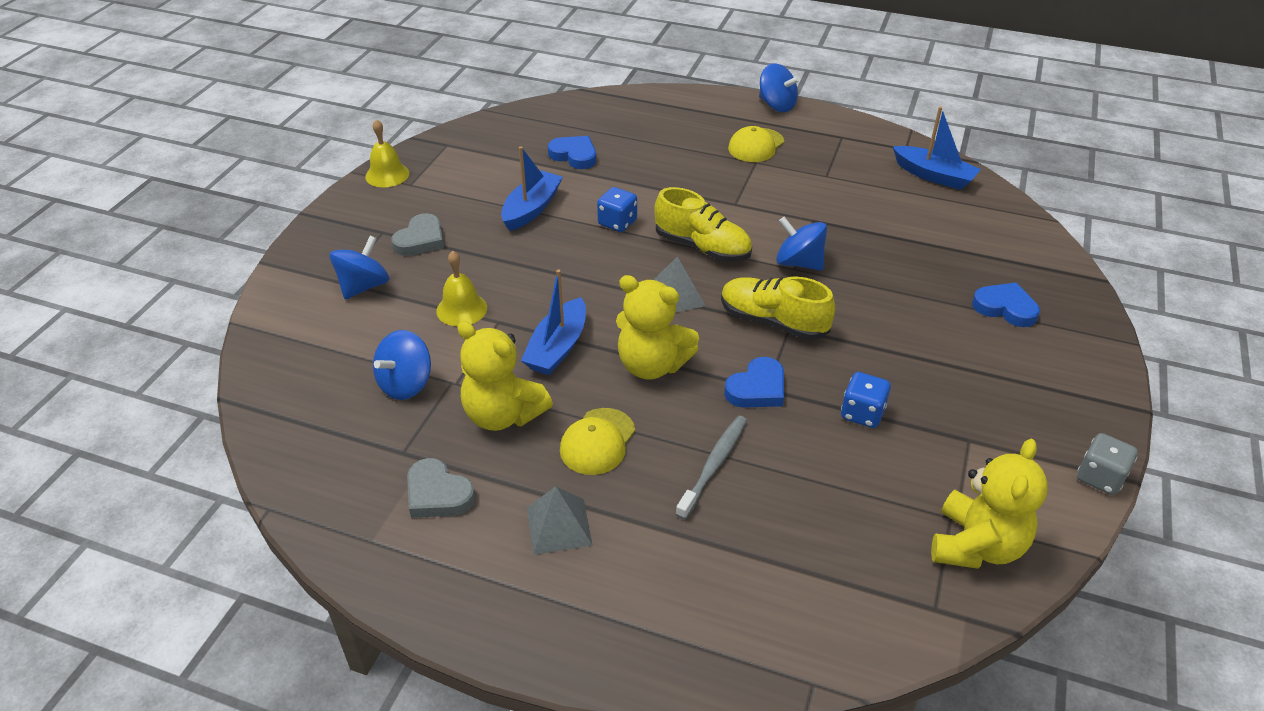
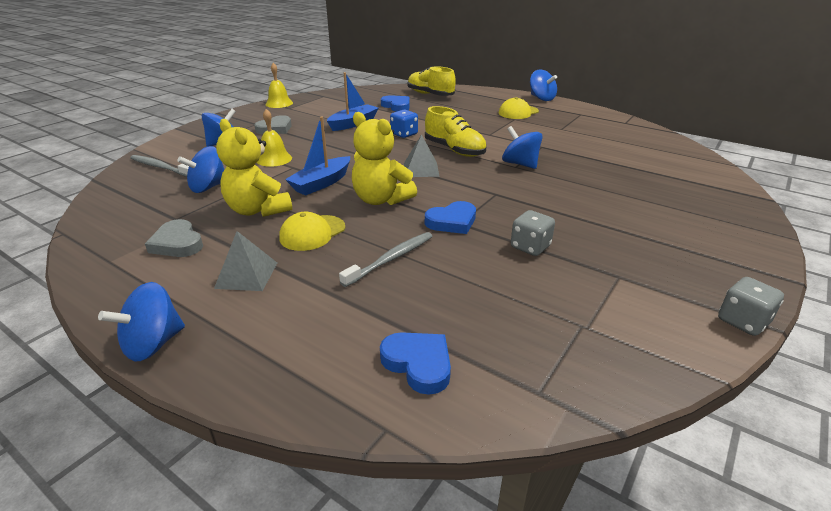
camera: 15 degrees right, 10 degrees down
(306, 356) = (160, 167): none -> grey toothbrush
(518, 645) = (153, 344): none -> blue spinning top
(773, 322) = (484, 189): yellow shoe -> yellow shoe (430, 95)
(862, 413) = (530, 247): blue dice -> grey dice
(933, 176) = (641, 136): blue boat -> none
(976, 545) = (599, 350): yellow teddy bear -> none
(1005, 308) = (678, 204): blue heart -> blue heart (418, 364)

